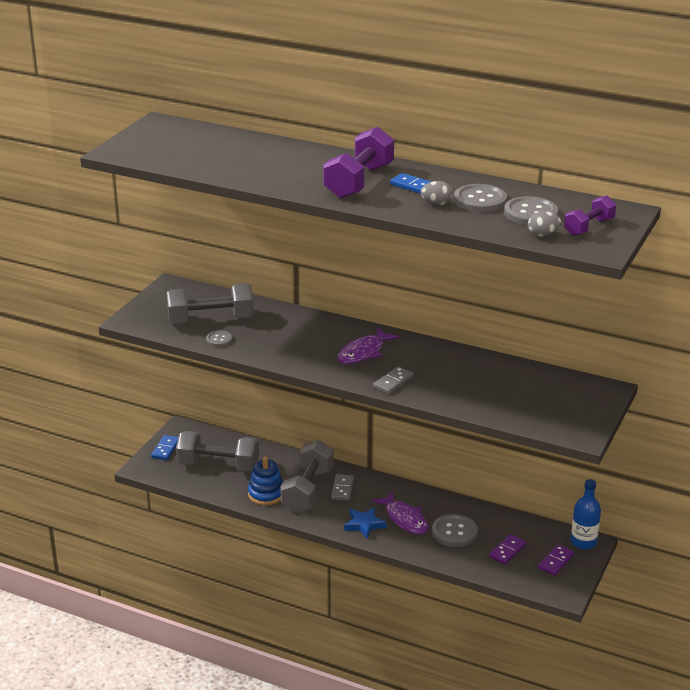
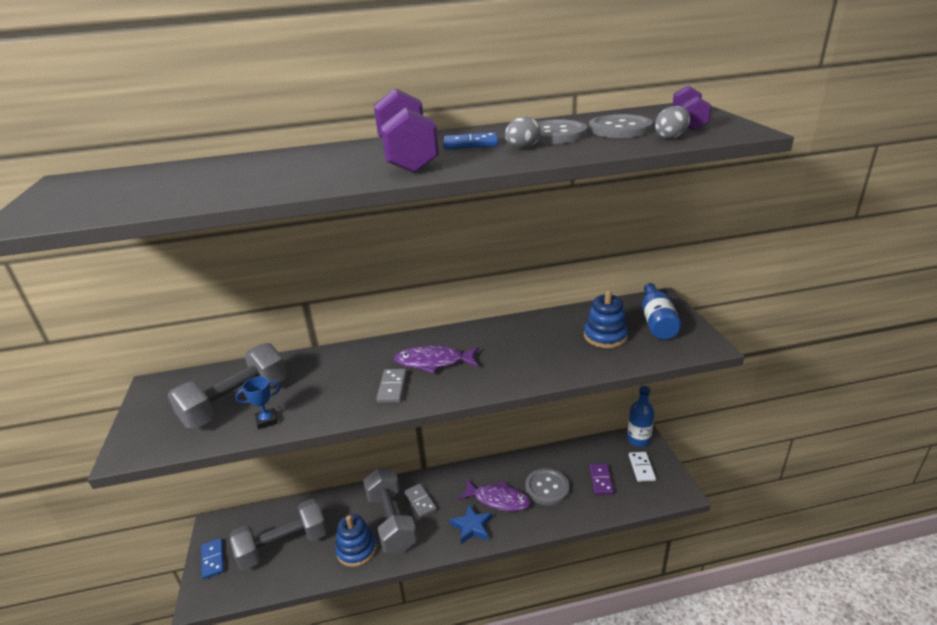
camera: 35 degrees left, 0 degrees up
(219, 339) = (267, 420): grey button -> blue trophy
(363, 352) = (433, 362): purple fish -> purple fish turned 90 degrees clockwise
(393, 382) = (496, 377): grey domino -> grey domino (392, 387)
(514, 393) = (605, 336): none -> blue stacking toy
(556, 561) = (641, 468): purple domino -> white domino
(574, 403) = (657, 322): none -> blue bottle

